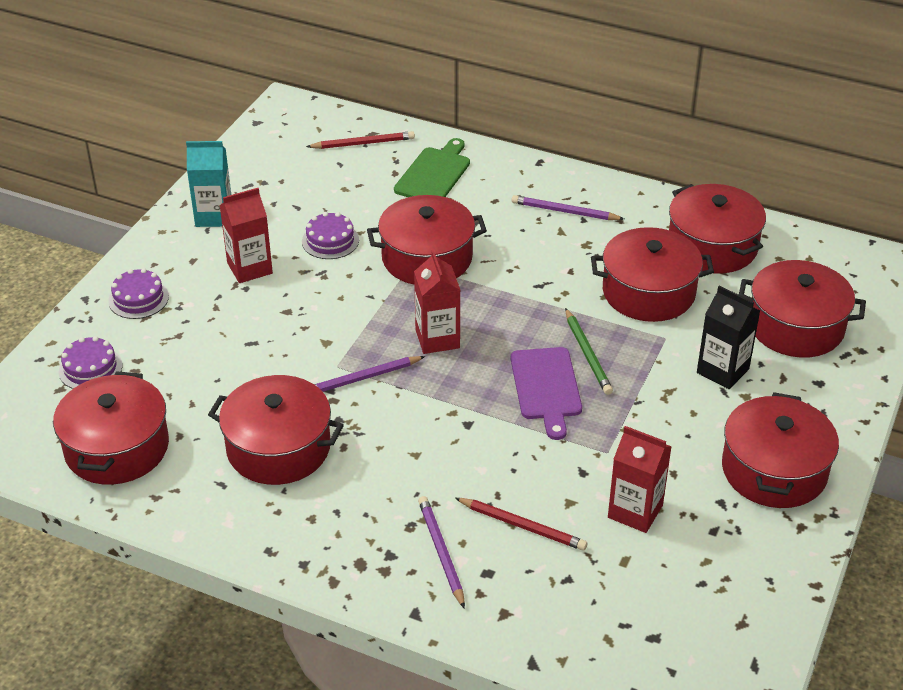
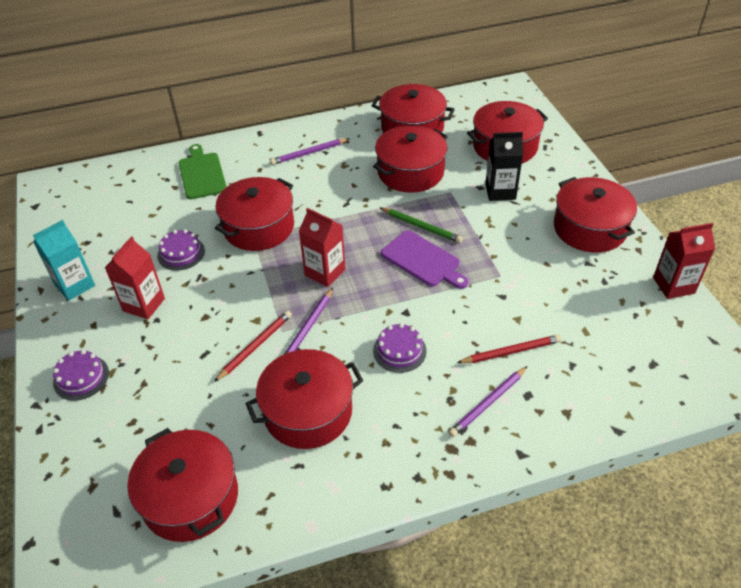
camera: 40 degrees left, 5 degrees up
(90, 368) = (100, 454): purple cake -> purple cake (399, 351)
(363, 143) = (131, 180): red pencil -> red pencil (255, 346)
(441, 552) = (488, 403): purple pencil -> purple pencil turned 75 degrees counterclockwise
(635, 511) = (555, 299): red carton -> red carton (673, 285)

